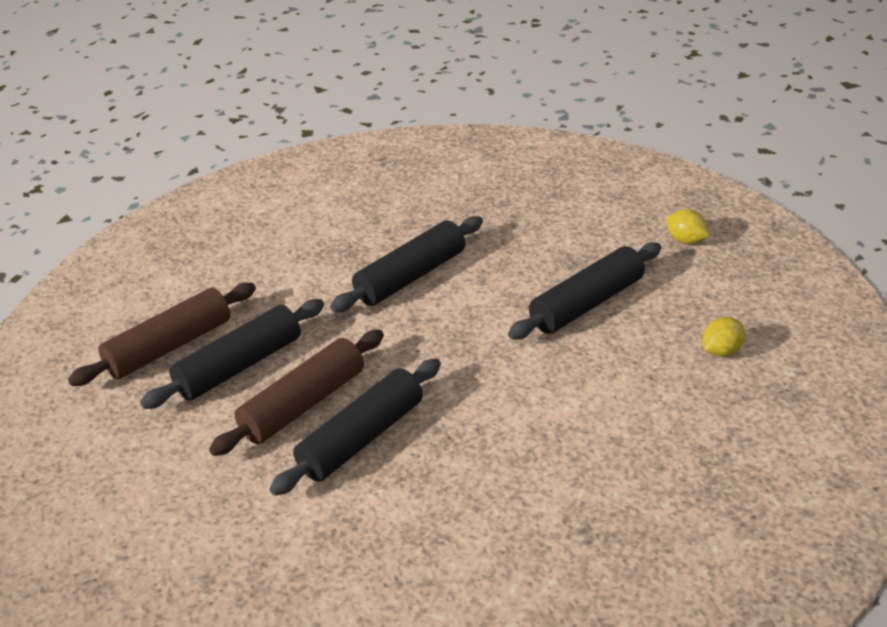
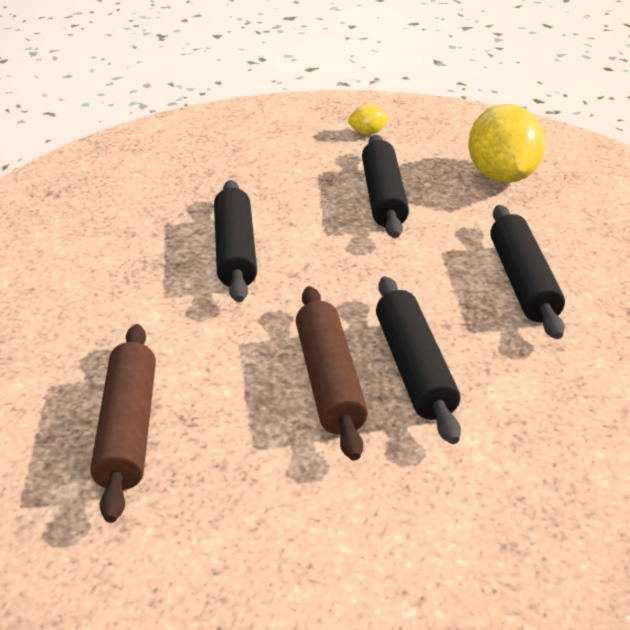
camera: 55 degrees left, 0 degrees up
(239, 366) = (223, 395): black rolling pin -> black rolling pin (522, 281)
(721, 351) = (501, 176): yellow lemon -> yellow lemon, size x2.29

